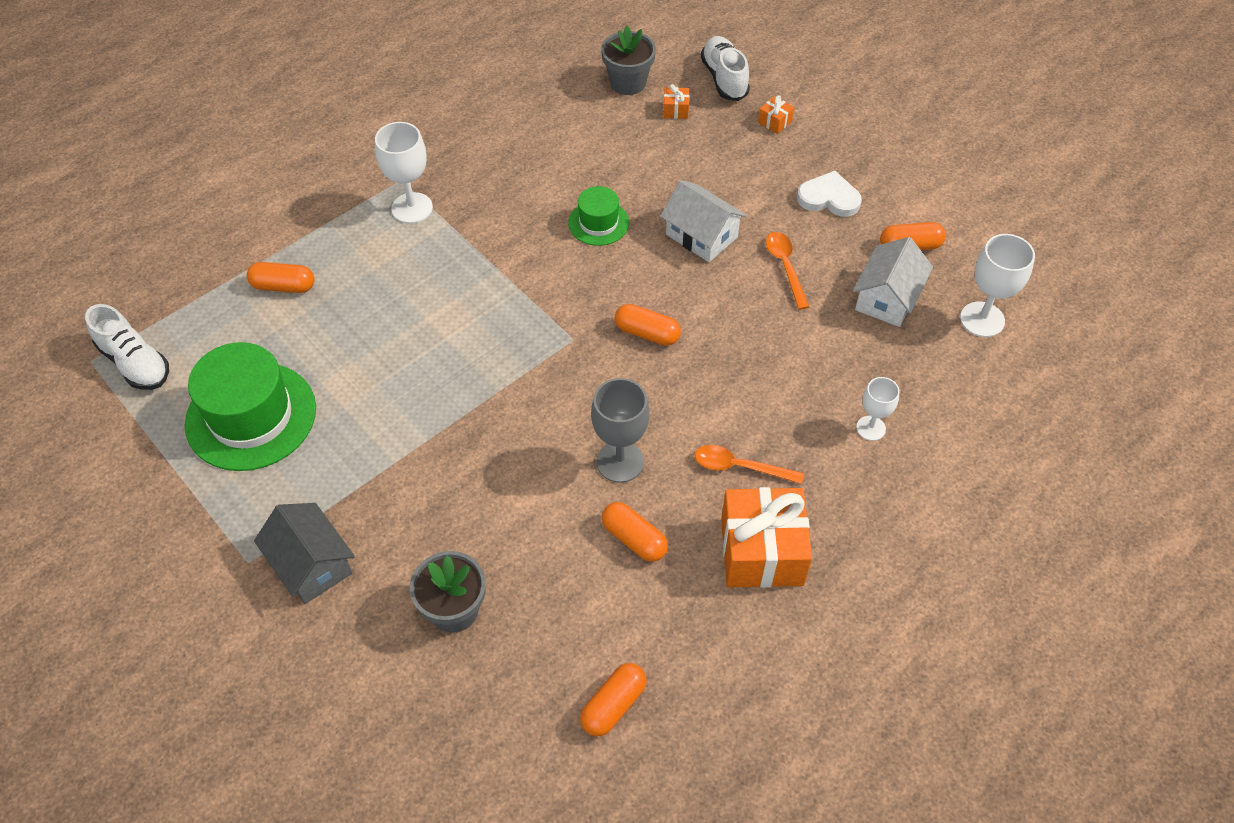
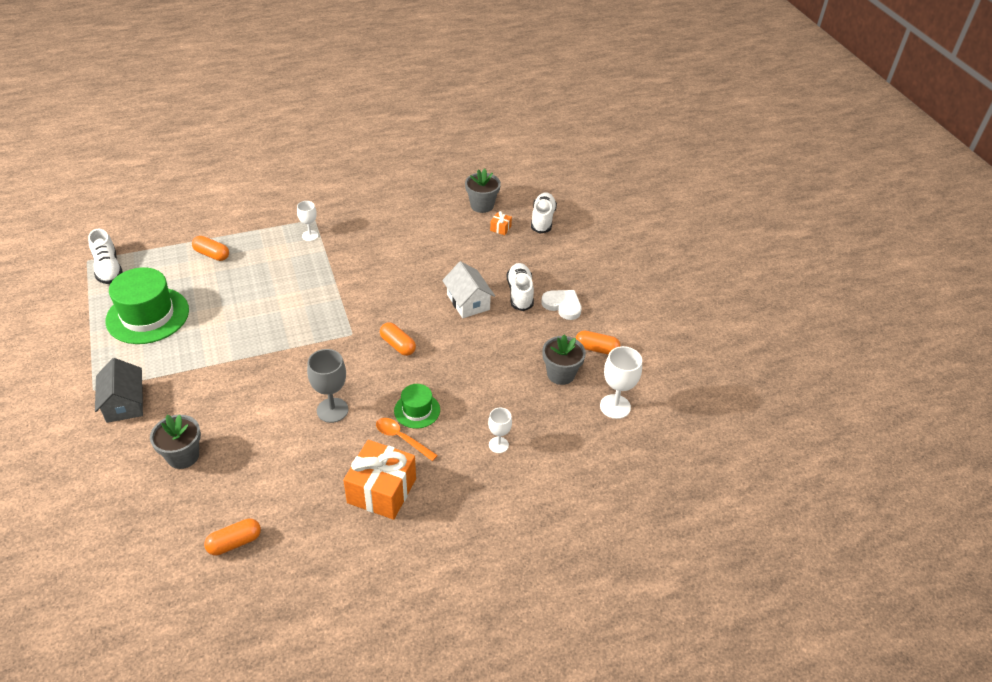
camera: 20 degrees right, 10 degrees down
(412, 208) = (310, 235): white goblet -> white goblet, size x0.62
(598, 223) = (411, 276): green hat -> green hat (417, 410)
(634, 539) = (311, 455): orange capsule -> none
(762, 199) = (520, 293): none -> white shoe
(774, 122) = (558, 252): orange gift -> none
(785, 267) = (508, 335): orange spoon -> none
(887, 298) = (561, 374): white house -> grey flower pot

